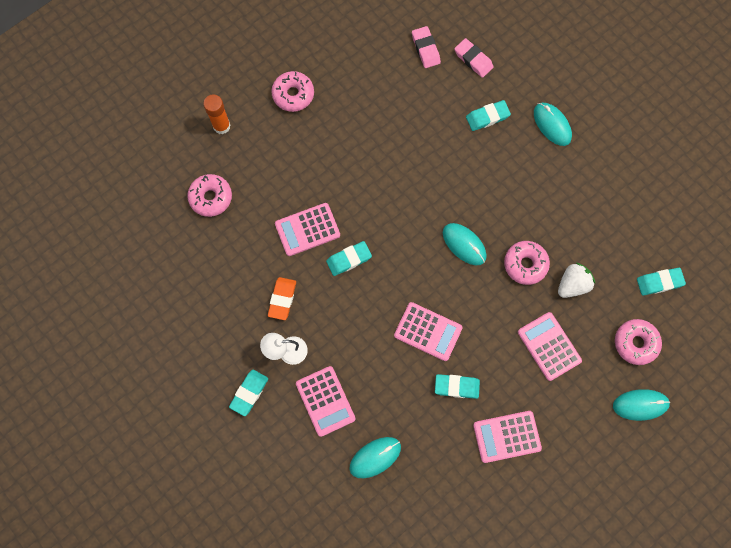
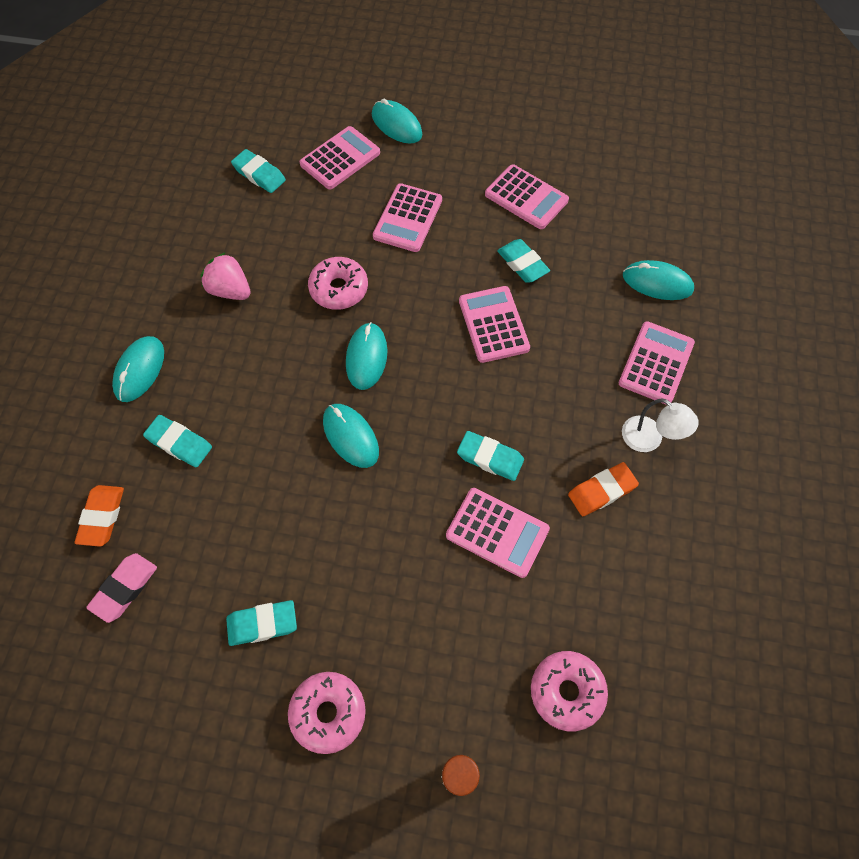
camera: 130 degrees left, 10 degrees down
(249, 393) = (727, 440): turquoise eraser -> turquoise eraser (262, 624)
(421, 200) = (350, 436): none -> turquoise mouse
(473, 60) = (102, 517): pink eraser -> orange eraser
(572, 285) = (325, 238): white strawberry -> none
(573, 204) = (230, 290): none -> pink strawberry
(635, 343) = (340, 158): pink donut -> pink calculator

